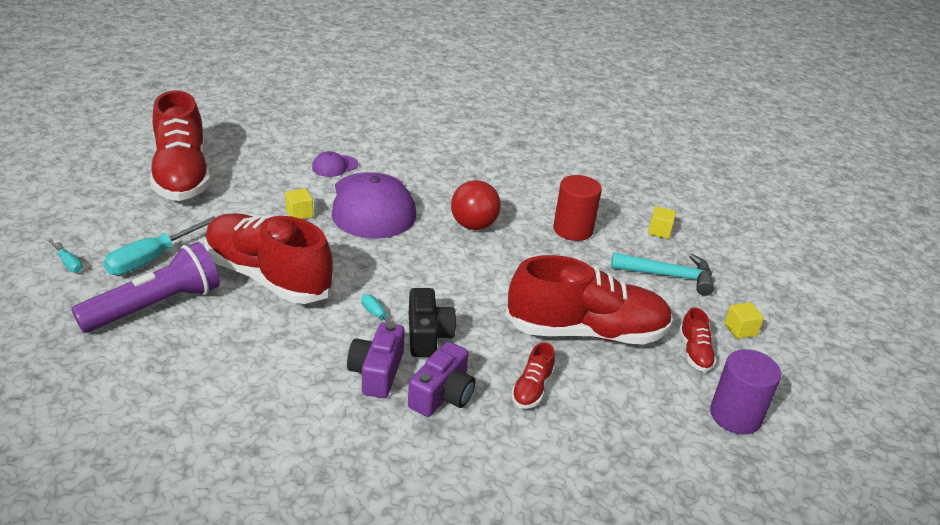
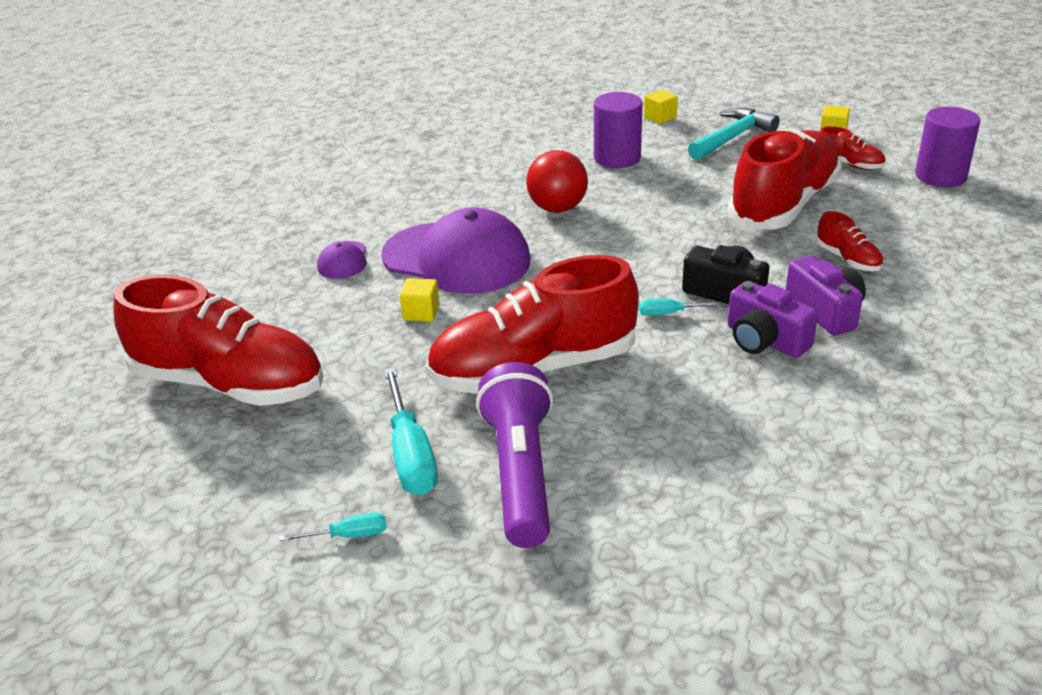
camera: 50 degrees left, 0 degrees up
(573, 229) = (617, 158): red cylinder -> purple cylinder

